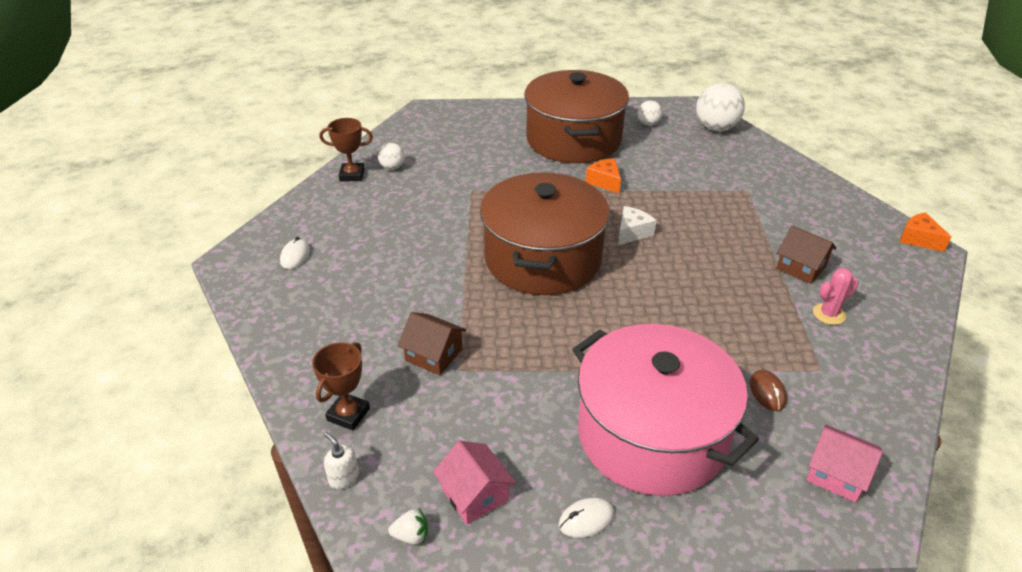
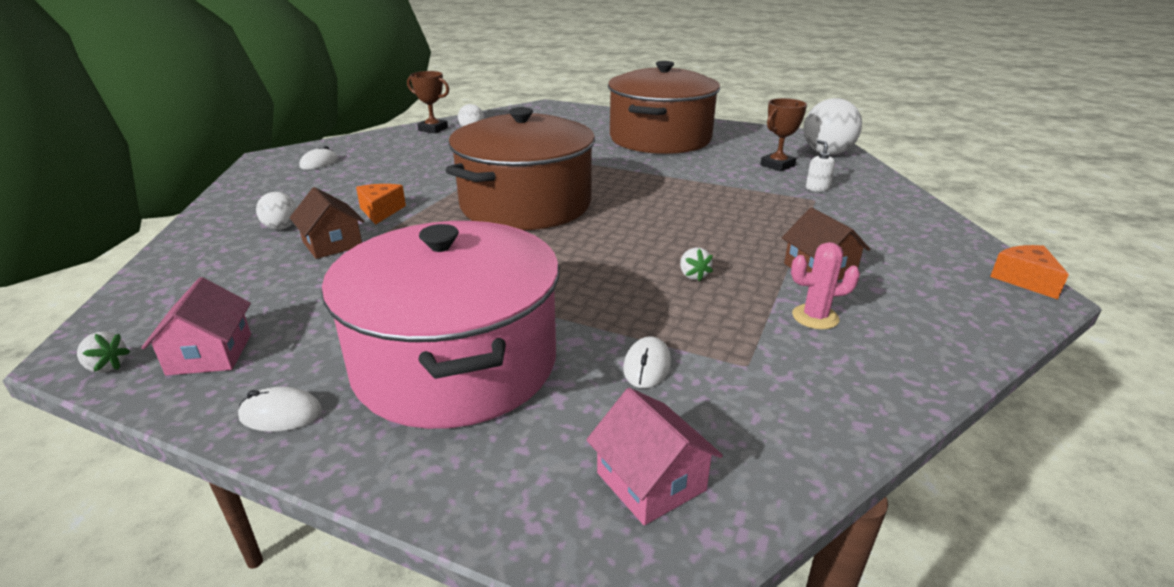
camera: 25 degrees right, 10 degrees down
(343, 478) = (127, 305): white soap dispenser -> white soap dispenser (817, 188)
(348, 414) = (201, 264): brown trophy -> brown trophy (777, 165)
(605, 182) = (657, 168): orange cheese -> orange cheese (381, 211)
(632, 232) = (642, 205): white cheese -> none
(648, 124) = (752, 140): white ball -> white ball (281, 227)
(729, 300) = (693, 275): none -> white strawberry
(767, 392) = (647, 366): brown mouse -> white mouse

